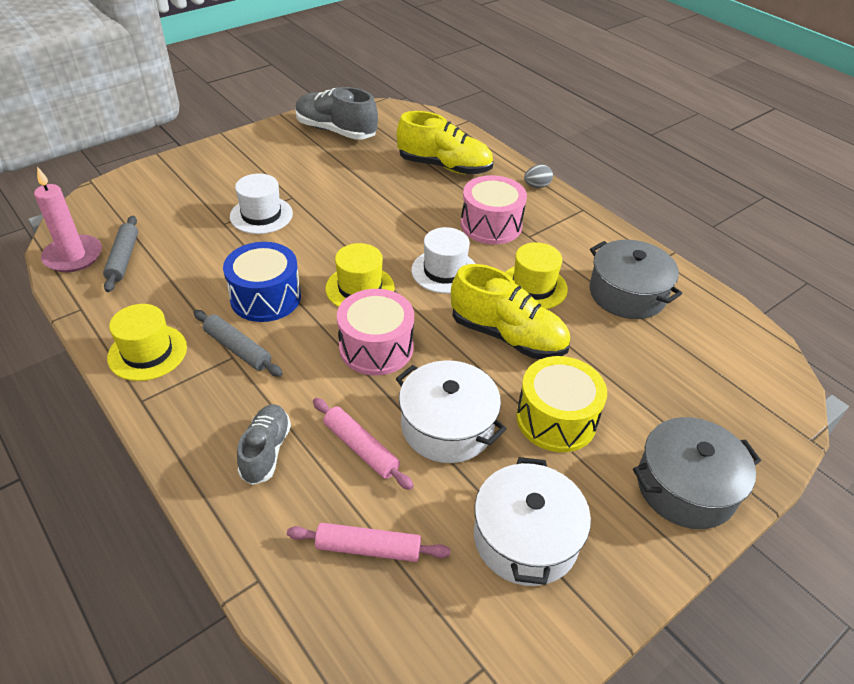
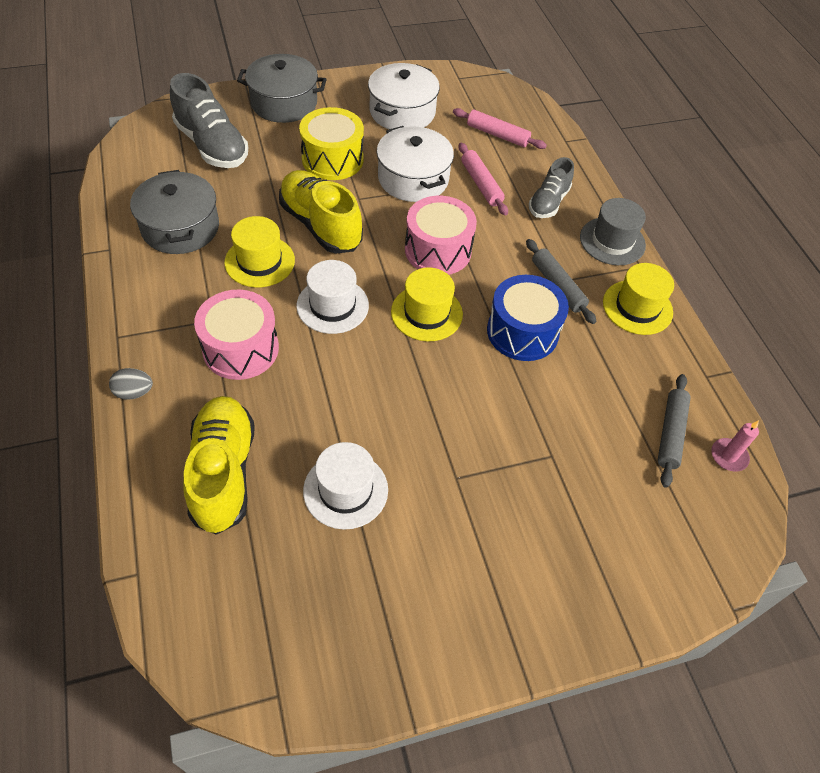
camera: 160 degrees left, 10 degrees up
(73, 256) = (728, 456): pink candle -> pink candle, size x0.56
(176, 422) = (612, 241): none -> grey hat
(261, 215) = (503, 455): white hat -> white hat (345, 490)
(336, 131) = (337, 627): grey shoe -> grey shoe (212, 146)
(444, 166) = (223, 472): yellow shoe -> yellow shoe turned 45 degrees clockwise

